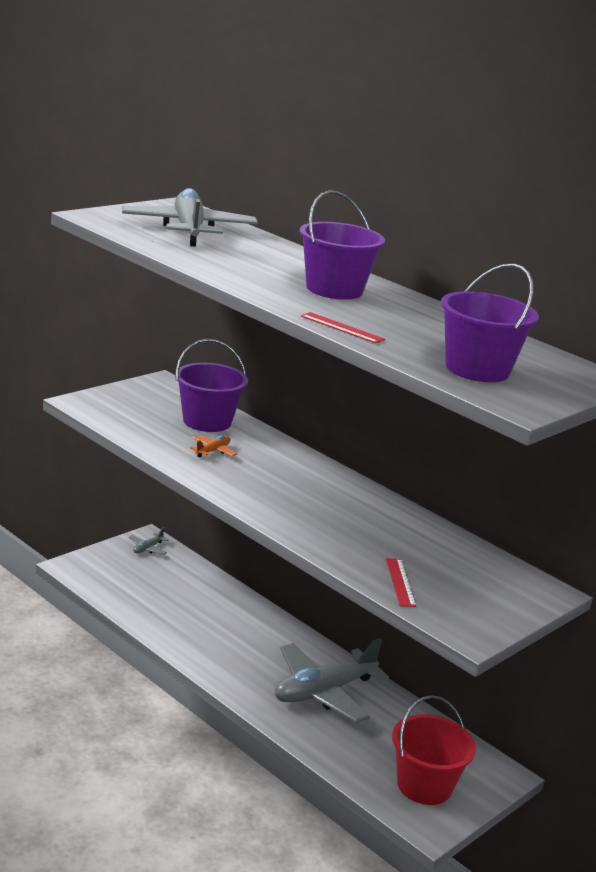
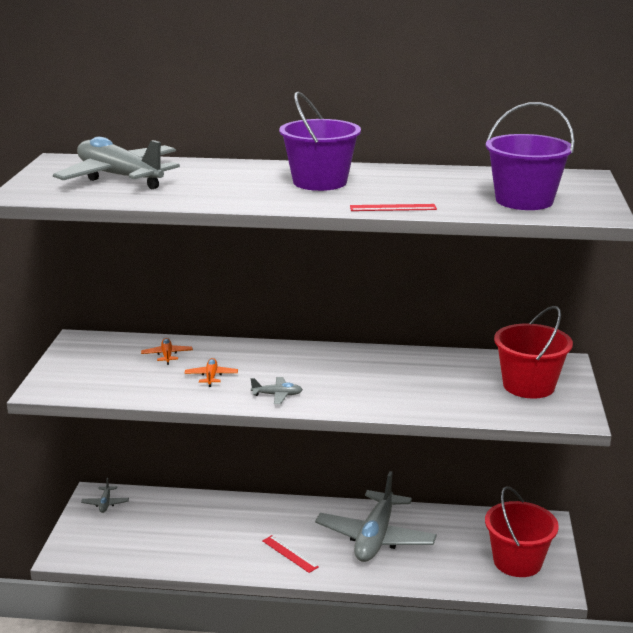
camera: 35 degrees left, 0 degrees up
(207, 421) = (167, 355): purple bucket -> orange plane
(239, 487) = (277, 395): none -> grey plane
(400, 582) = (484, 406): red ruler -> red ruler (290, 554)
(474, 589) = (528, 386): none -> red bucket

